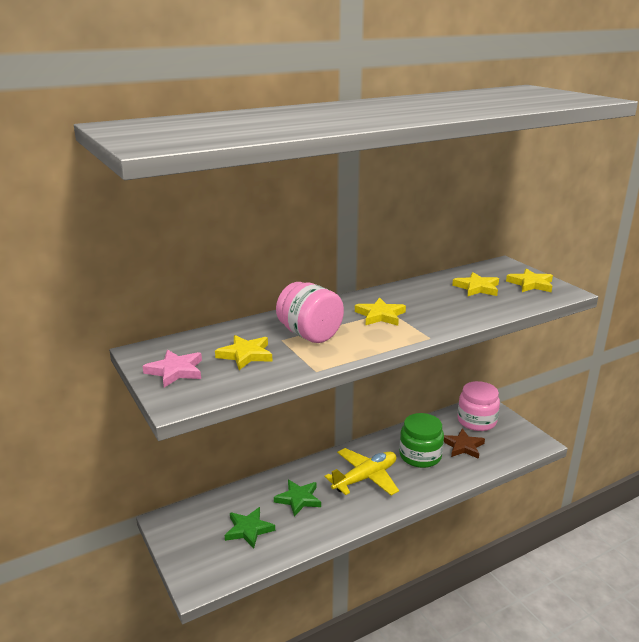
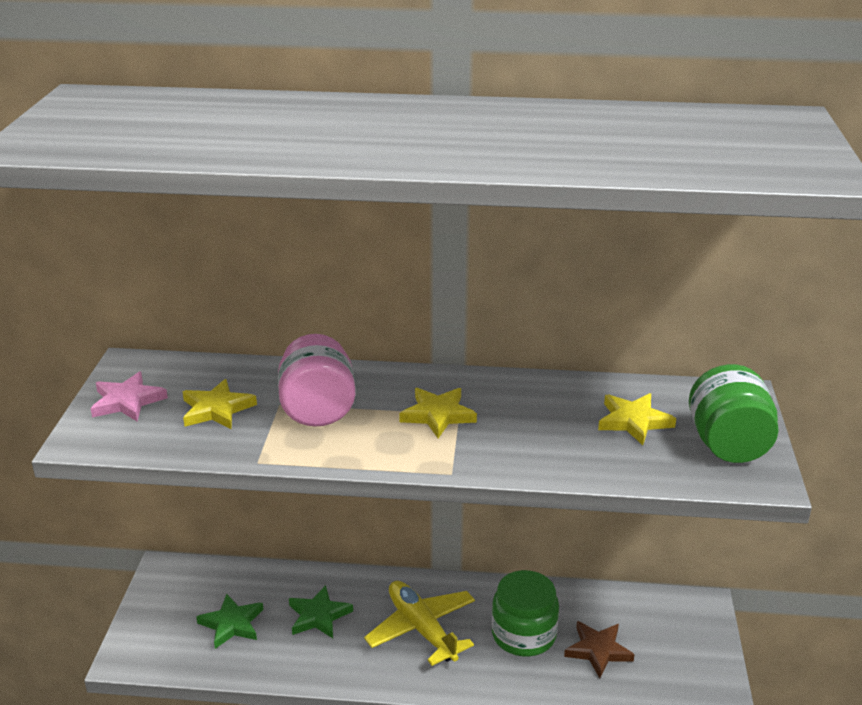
camera: 35 degrees right, 5 degrees up
(365, 478) = (422, 629): yellow plane -> yellow plane turned 120 degrees counterclockwise
(476, 421) = (661, 623): pink jar -> none
(531, 284) = (728, 445): yellow star -> green jar

